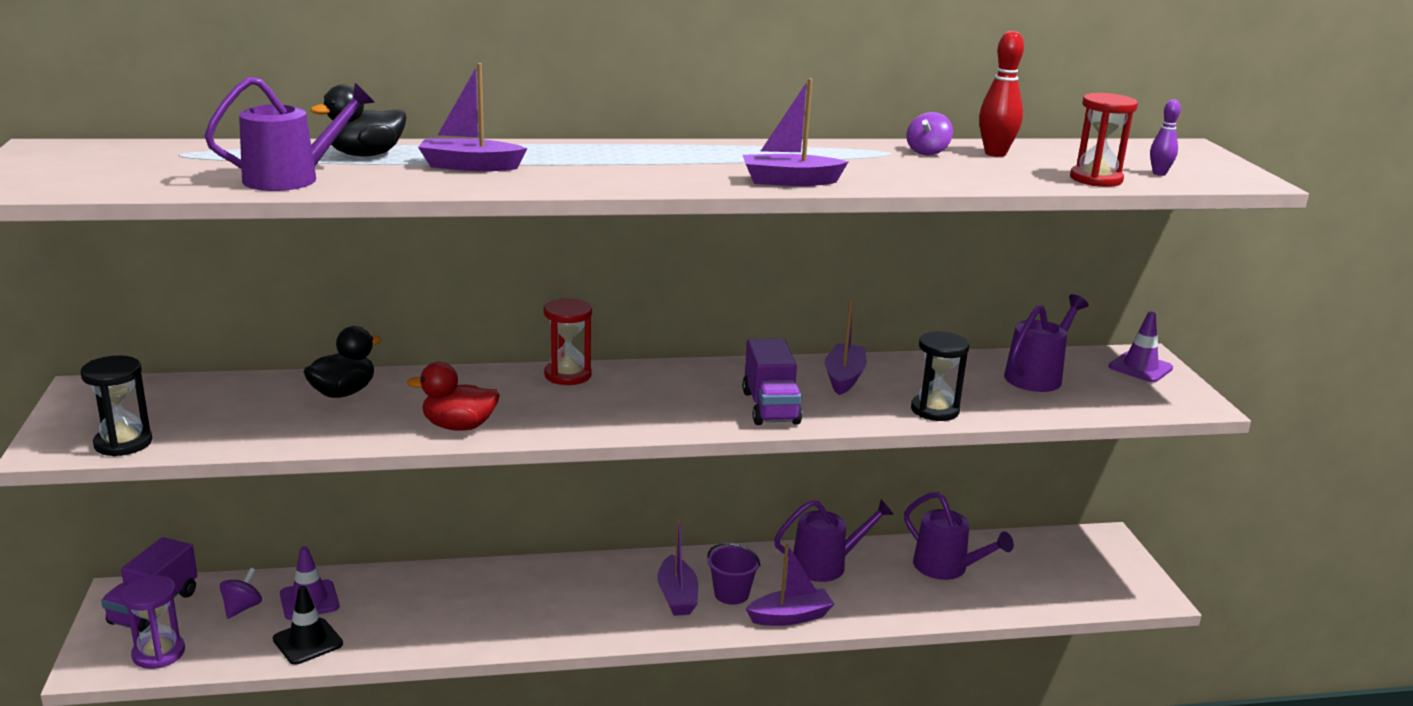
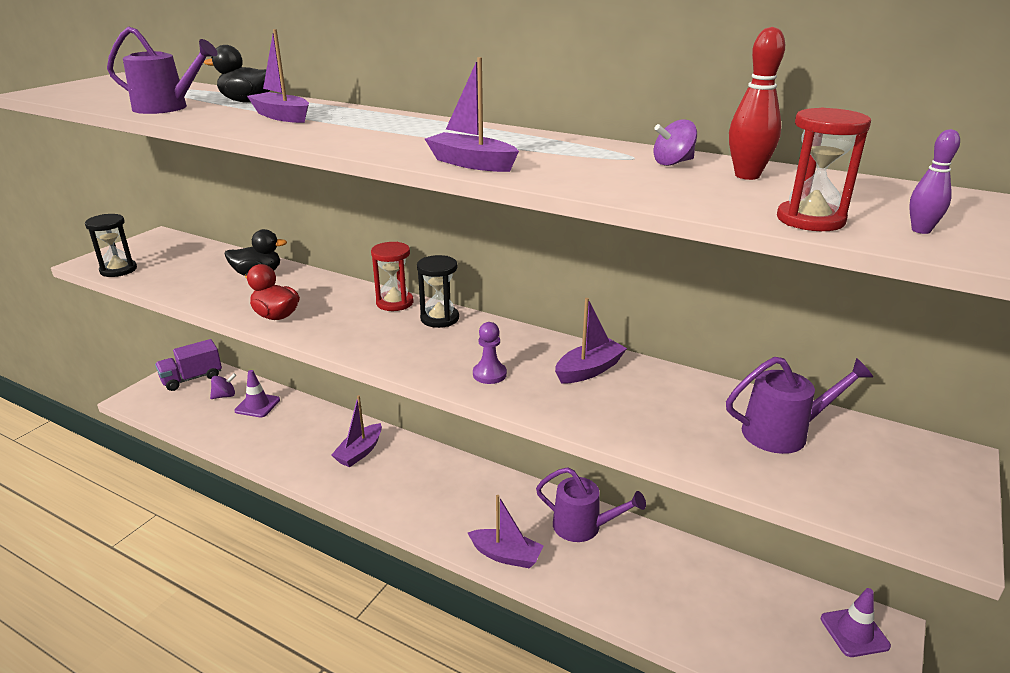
camera: 40 degrees right, 5 degrees up
(158, 653) = (162, 405): purple hourglass -> none
(308, 642) = (226, 430): black traffic cone -> none
(677, 596) = (449, 499): purple boat -> purple boat (359, 452)
(731, 594) = (487, 516): purple bucket -> none
(770, 407) = (489, 374): purple truck -> purple pawn
(935, 410) = (624, 427): black hourglass -> black hourglass (439, 318)
(946, 568) = (682, 578): purple watering can -> none
(1140, 367) = (927, 466): purple traffic cone -> purple traffic cone (854, 632)

